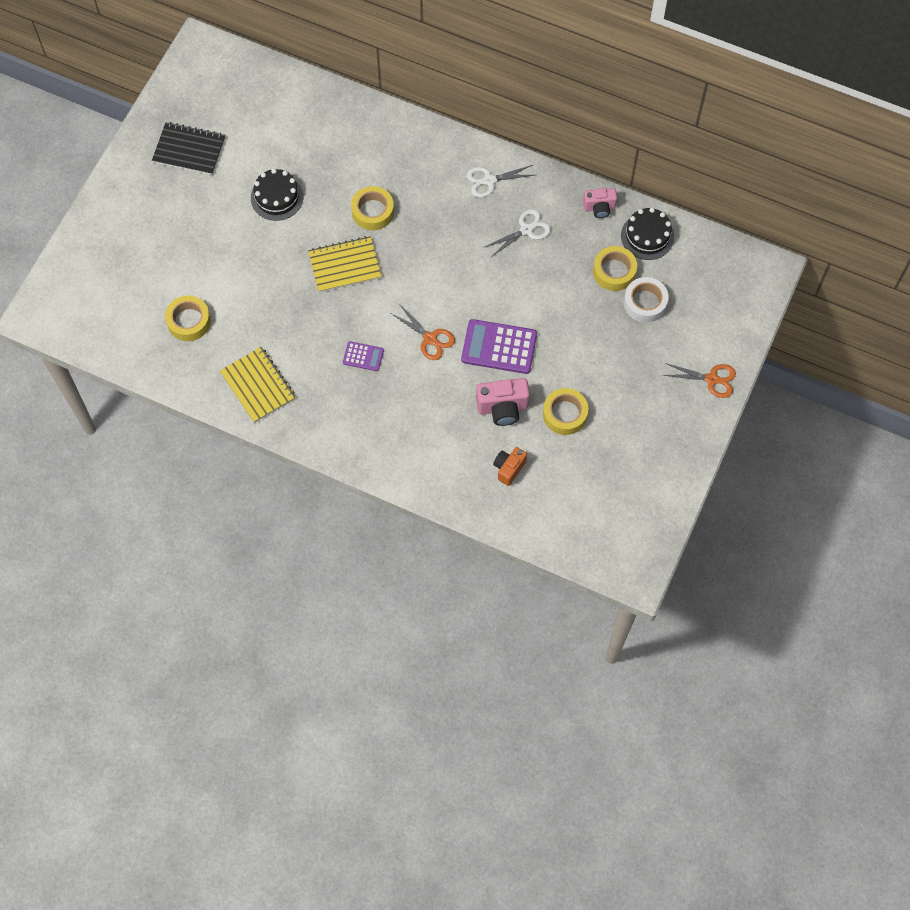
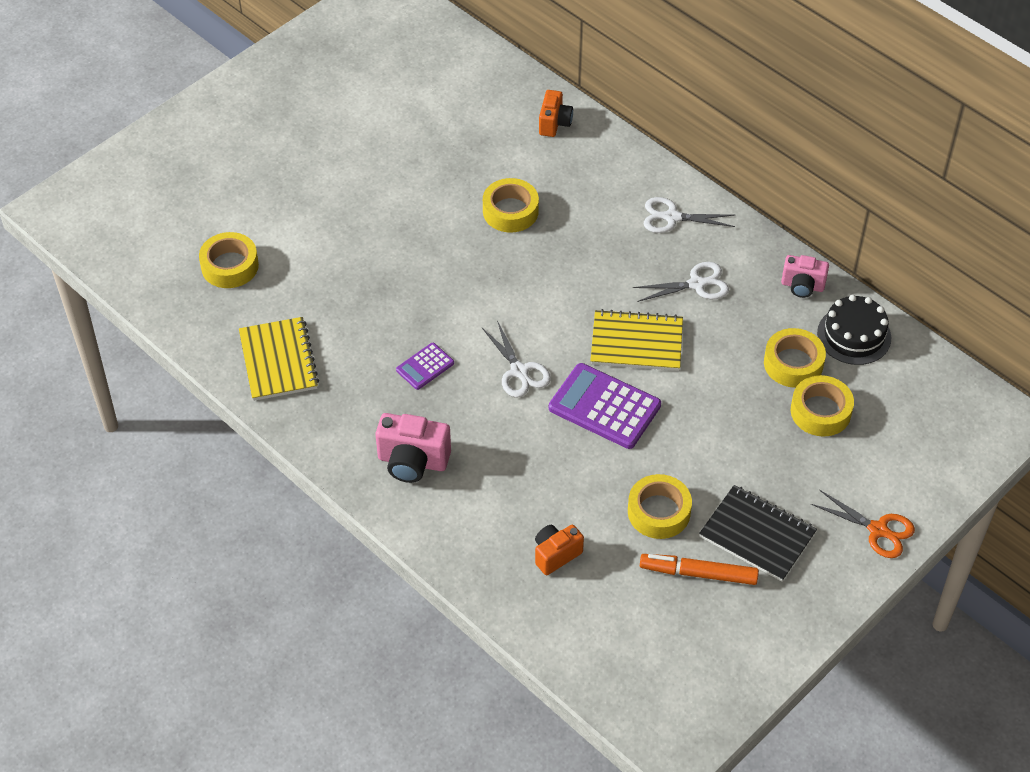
camera: 20 degrees right, 15 degrees down
(189, 150) = (320, 88): black notebook -> black notebook (757, 535)
(277, 197) = (400, 164): black cake -> none
(344, 265) = (449, 259): yellow notebook -> yellow notebook (636, 343)
(363, 356) = (425, 366): purple calculator -> purple calculator turned 105 degrees clockwise
(375, 127) = (554, 123): none -> orange camera
(430, 338) = (519, 371): orange scissors -> white scissors
(502, 408) = (579, 479): pink camera -> pink camera (412, 462)
(607, 450) = (698, 573): none -> orange marker
(645, 303) = (820, 411): white tape -> yellow tape

